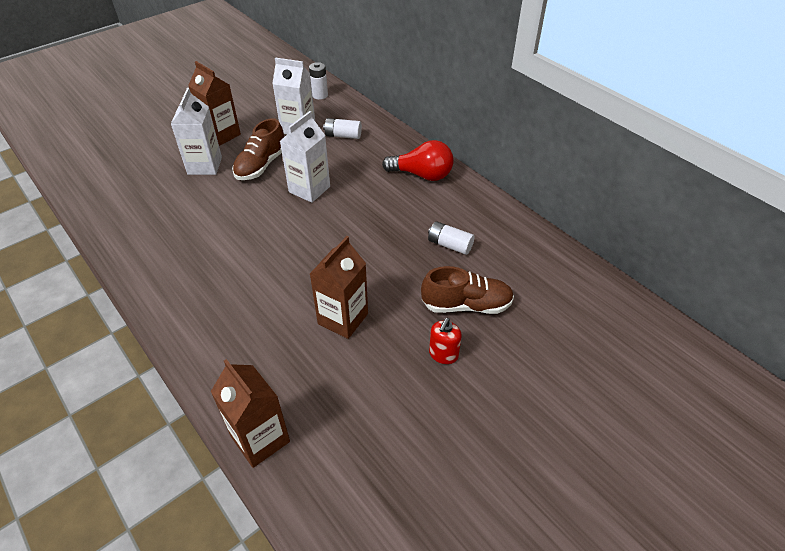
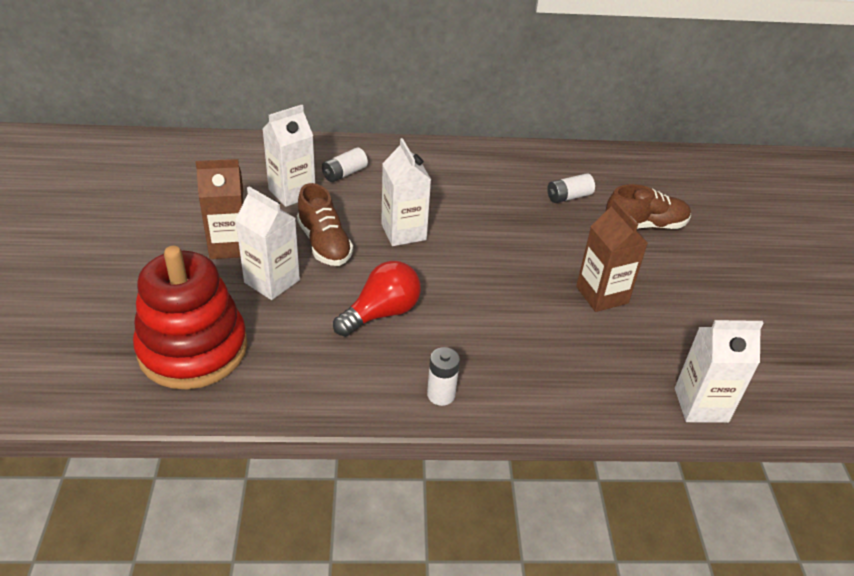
camera: 55 degrees left, 5 degrees down
(121, 171) = (193, 349): none -> red stacking toy
(260, 439) = (701, 405): brown carton -> white carton
(320, 95) = (253, 153): white battery -> white battery (441, 394)
(422, 175) = (462, 163): red light bulb -> red light bulb (381, 313)
(443, 354) = (687, 263): red soap dispenser -> none
(466, 305) = (644, 225): brown shoe -> brown shoe turned 45 degrees clockwise

